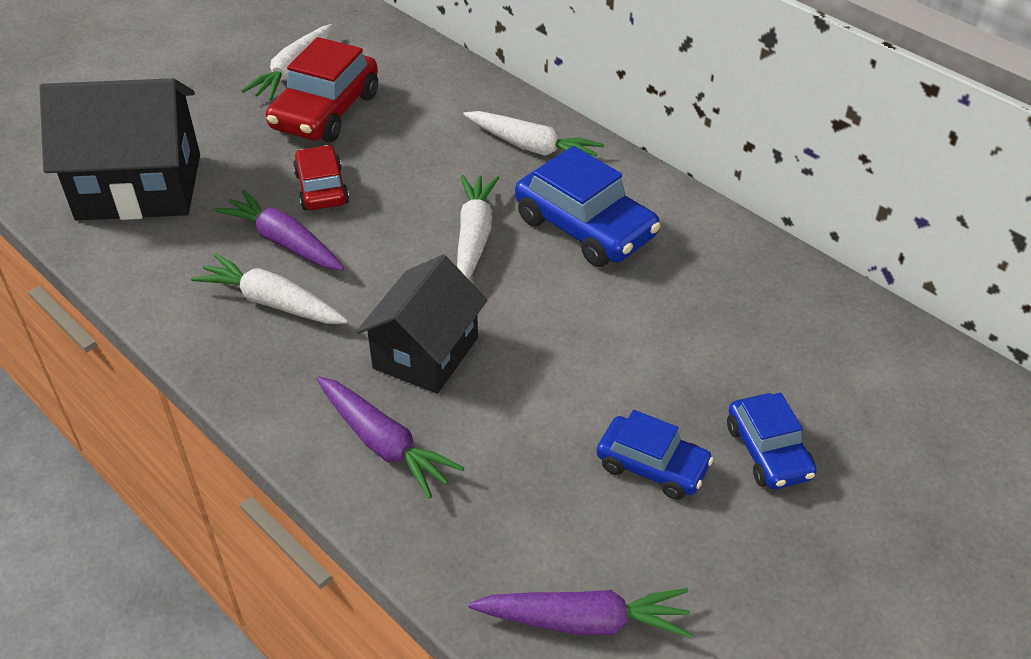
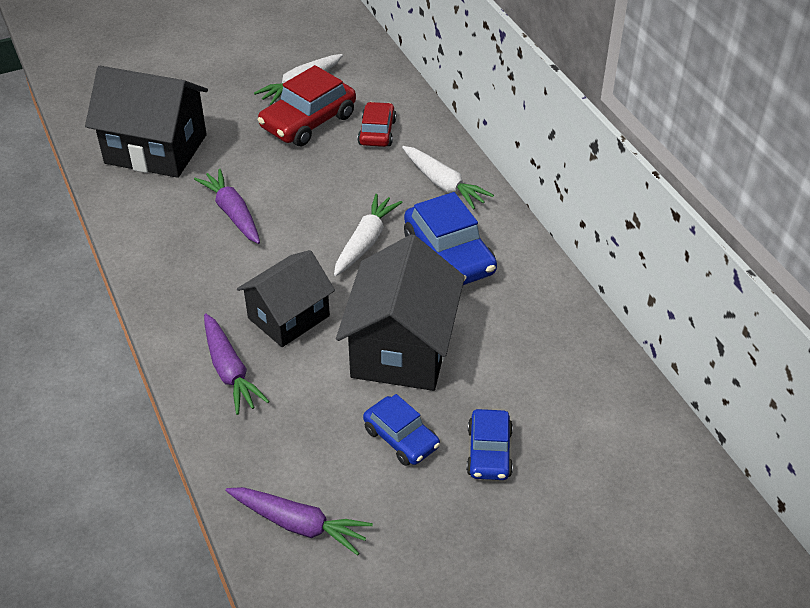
camera: 20 degrees right, 0 degrees up
(272, 302) = (204, 254): white carrot -> none
(321, 188) = (277, 180): red car -> red car (377, 132)
(590, 353) = (402, 348): none -> black house

